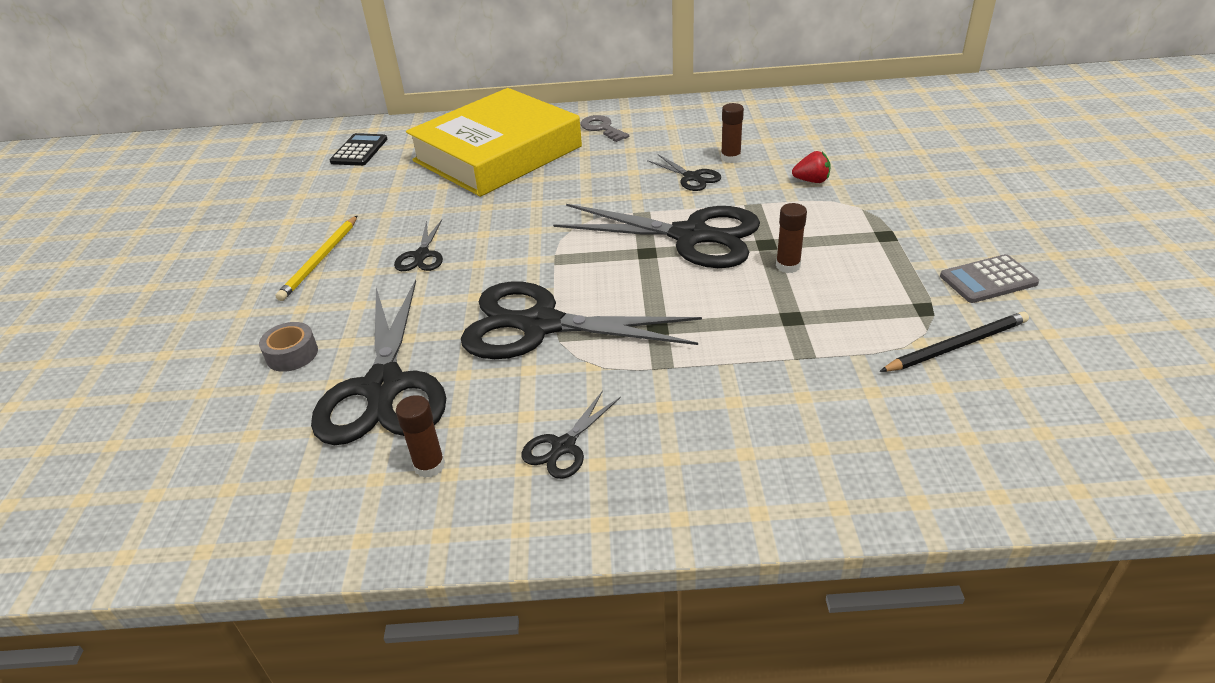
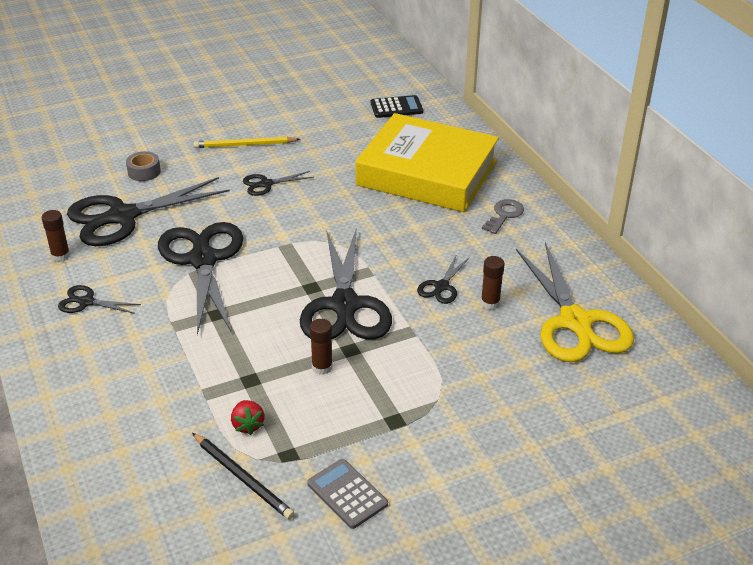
camera: 65 degrees right, 0 degrees up
(778, 125) = (575, 322): none -> yellow scissors
(811, 181) = (473, 361): red strawberry -> red strawberry (248, 425)

